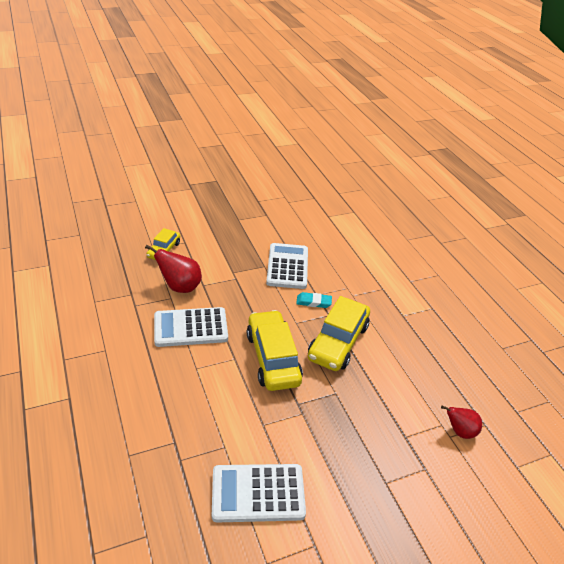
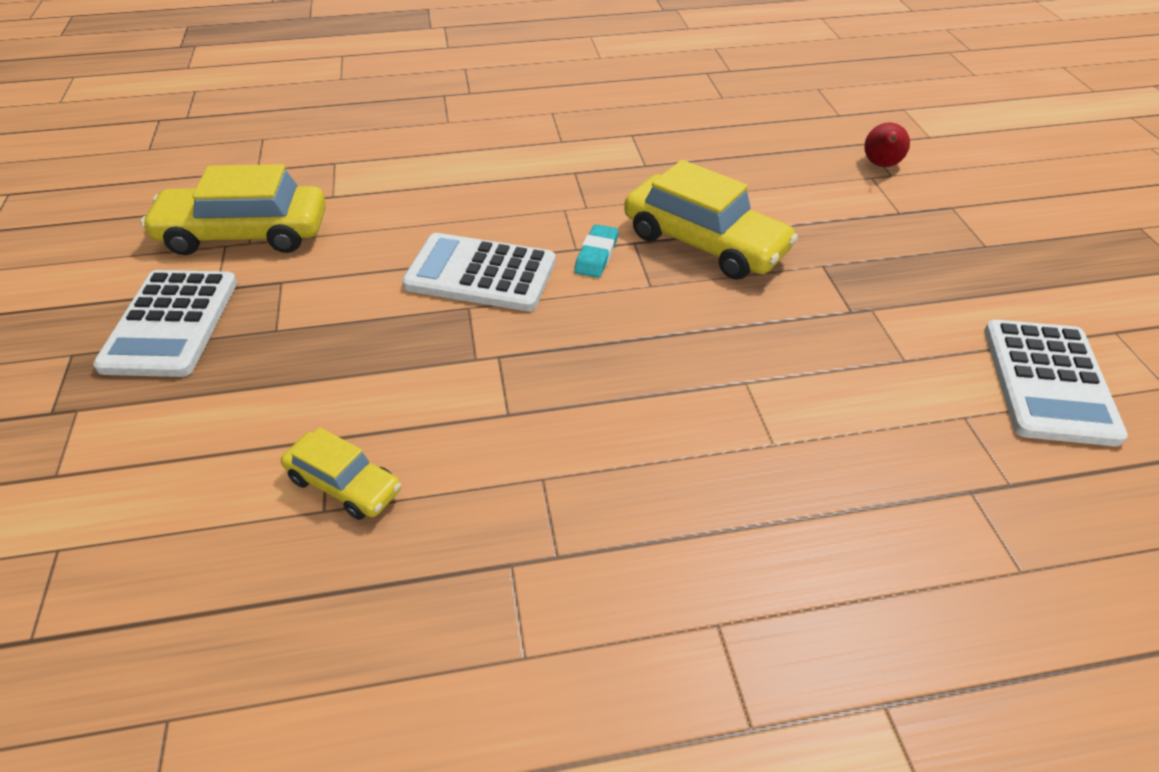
camera: 75 degrees left, 5 degrees up
(180, 287) = (505, 457): red pear -> none
(190, 327) = (651, 445): white calculator -> white calculator (171, 324)
(272, 358) = (744, 328): yellow car -> yellow car (244, 234)

